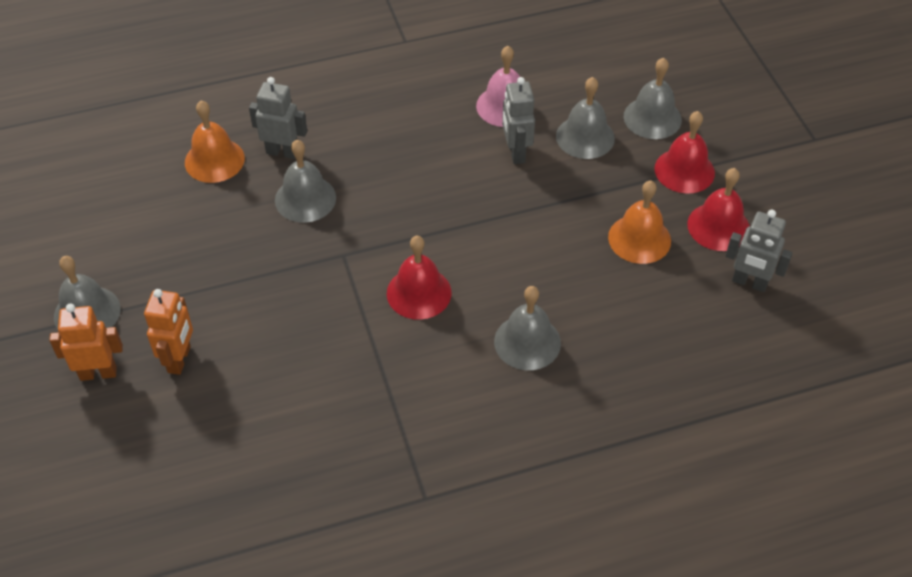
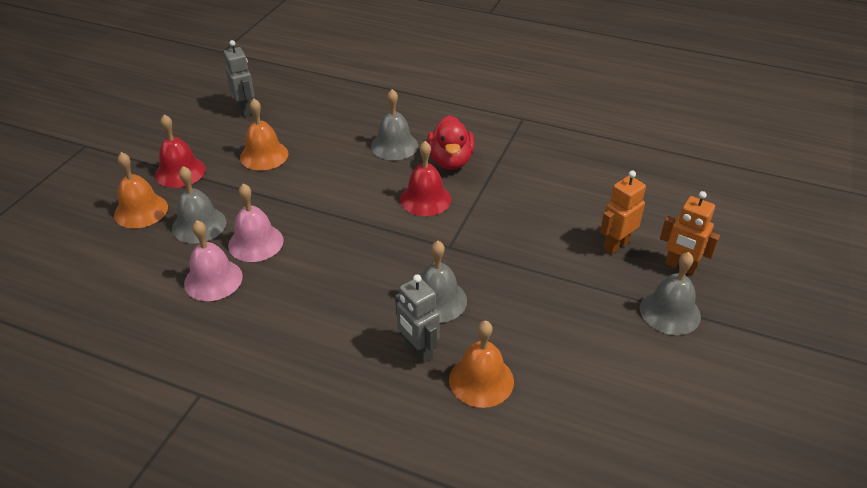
camera: 140 degrees left, 10 degrees down
(444, 361) = (450, 161): none -> red duck
(516, 152) = (255, 242): grey robot -> pink bell
(652, 118) = (141, 210): grey bell -> orange bell
(718, 226) = (215, 137): red bell -> none

